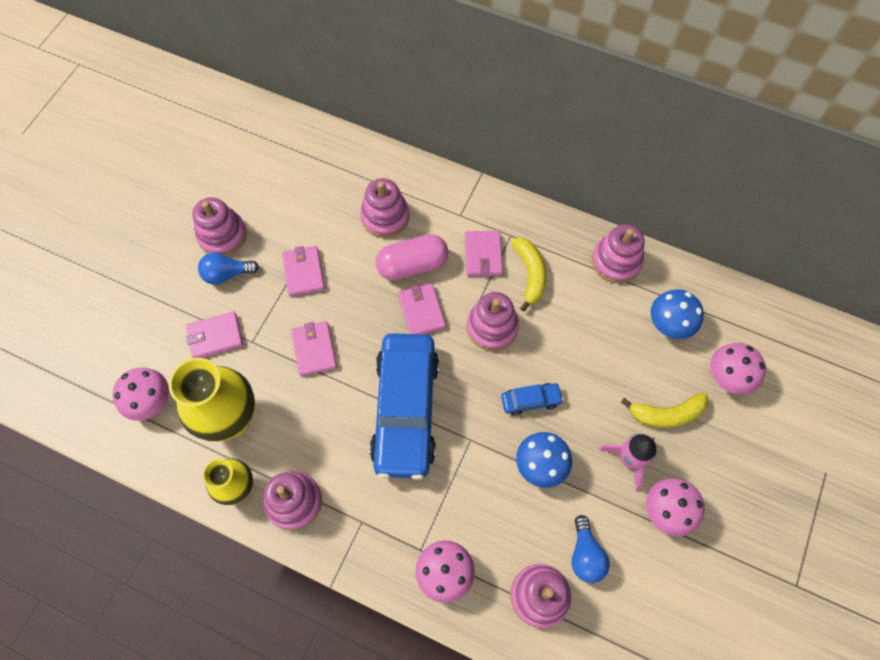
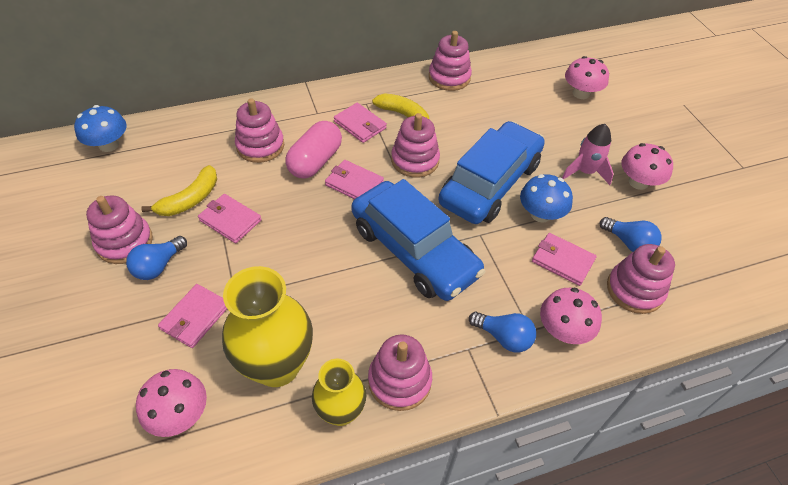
camera: 45 degrees left, 15 degrees down
(314, 349) = (297, 264): pink wallet -> pink wallet (562, 261)
(395, 537) = (503, 337): none -> blue light bulb
(531, 400) = (490, 183): blue car -> blue car, size x2.43
(666, 414) = (574, 134): yellow banana -> yellow banana (190, 199)
(669, 324) = (518, 89): blue mushroom -> blue mushroom (109, 145)

